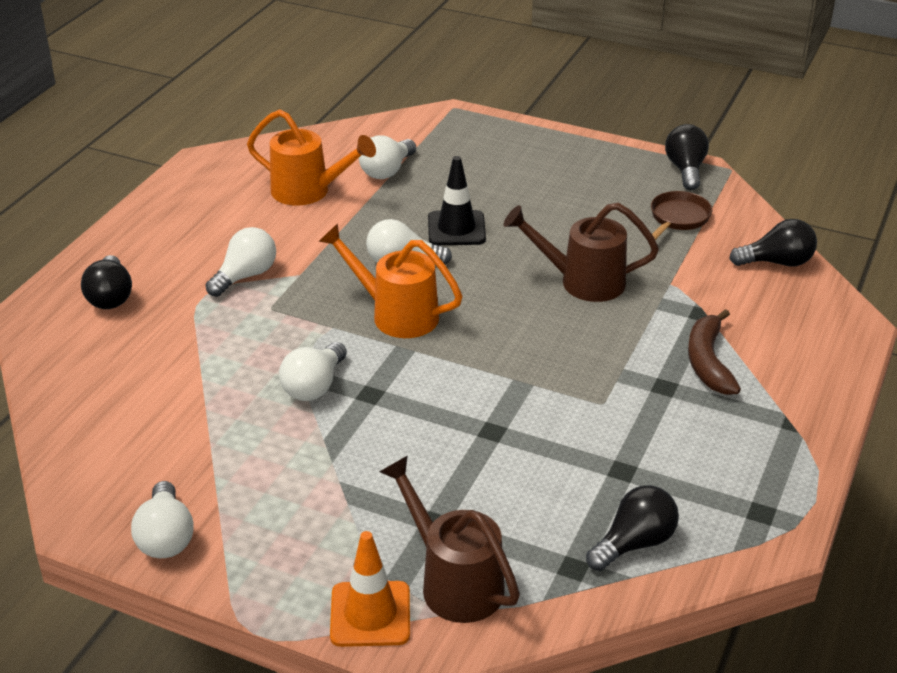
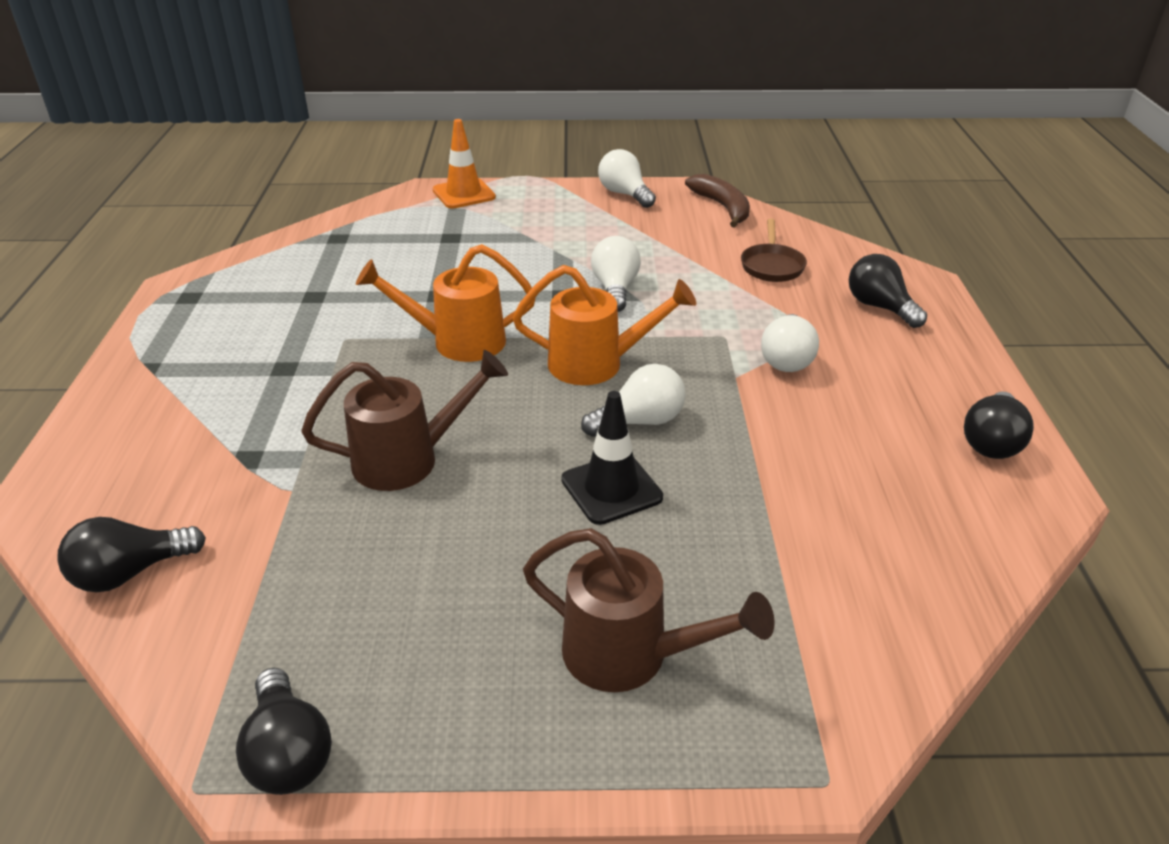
camera: 155 degrees right, 0 degrees up
(308, 191) = (852, 486): orange watering can -> orange watering can (458, 342)
(387, 171) = (790, 561): white light bulb -> none
(454, 582) = (418, 216): brown watering can -> brown watering can (629, 655)
(634, 543) = (295, 259): black light bulb -> black light bulb (991, 442)
(678, 218) = (292, 613): brown pan -> brown pan (772, 265)
(708, 362) = (237, 404): brown banana -> brown banana (723, 207)

